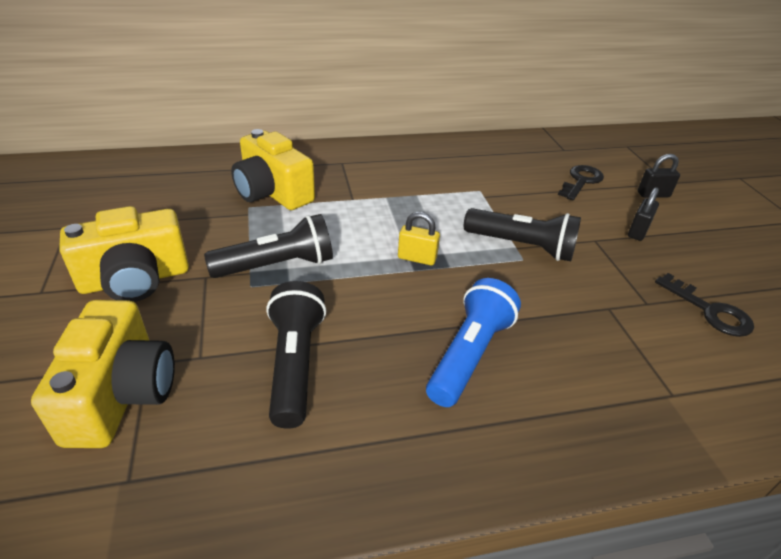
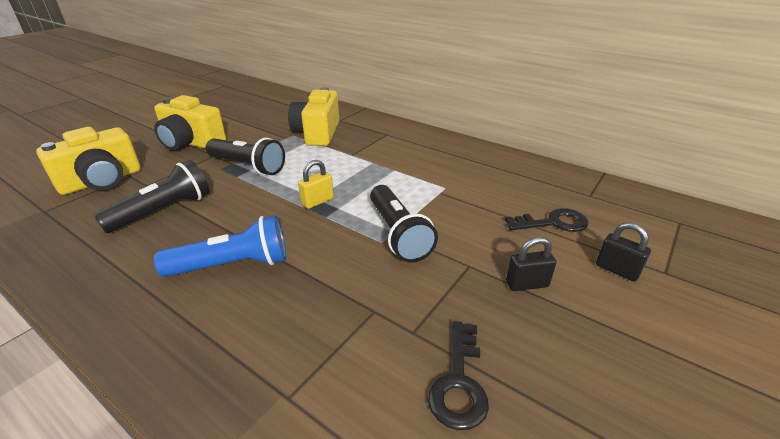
camera: 50 degrees right, 5 degrees down
(417, 258) = (317, 201): yellow padlock -> yellow padlock turned 75 degrees clockwise

